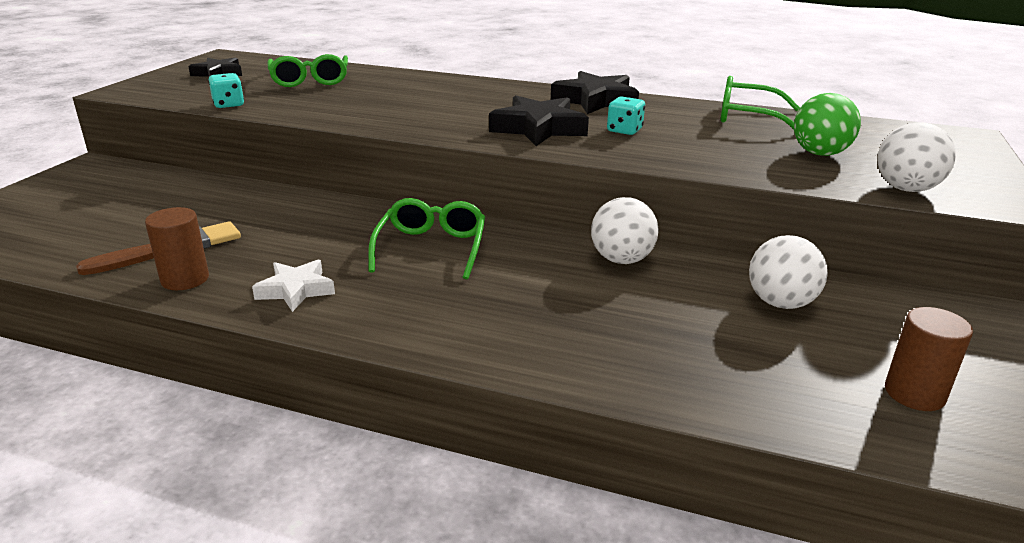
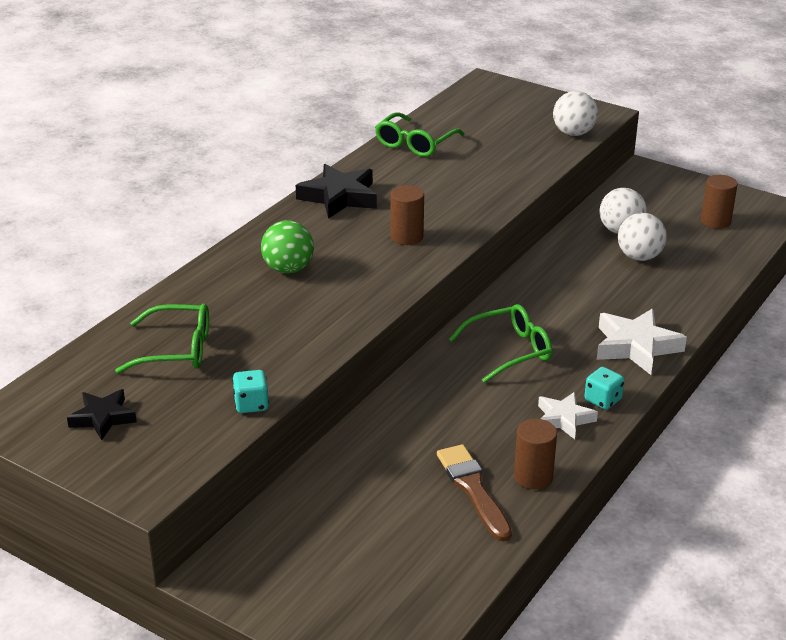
camera: 75 degrees left, 5 degrees up
(431, 248) = (509, 351): green glasses -> green glasses turned 135 degrees clockwise
(472, 332) = (636, 347): none -> white star
(538, 128) = (407, 237): black star -> brown cylinder
(621, 260) = (550, 272): white ball -> white ball (639, 257)
(624, 130) = (427, 200): turquoise dice -> turquoise dice (603, 400)
(820, 153) = (504, 140): green ball -> green ball (288, 269)

